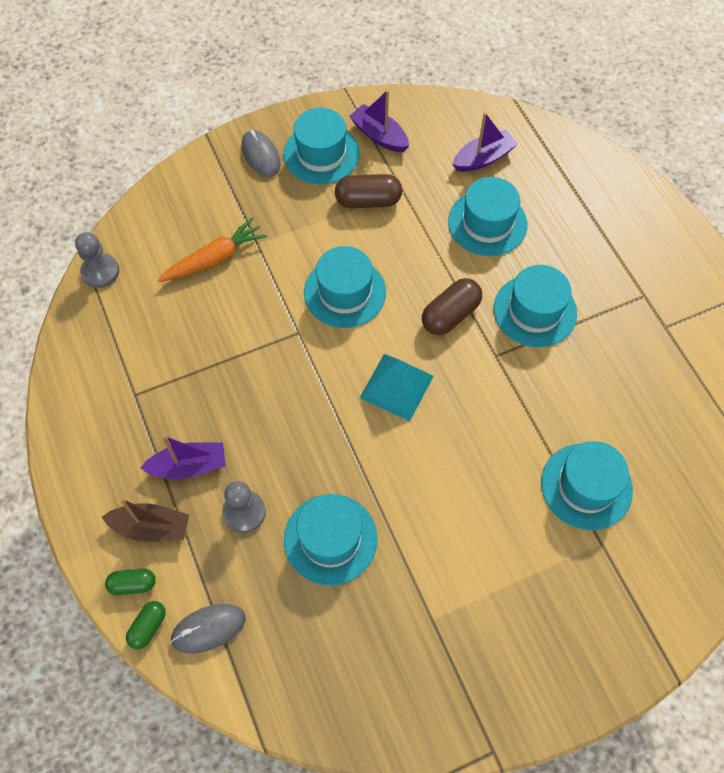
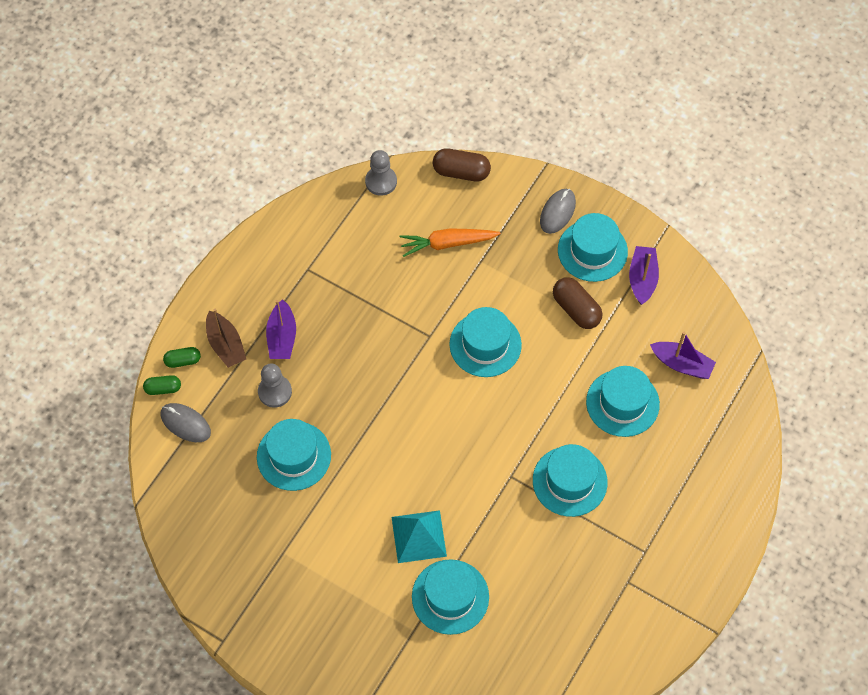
camera: 55 degrees right, 0 degrees up
(133, 584) = (183, 361): green capsule -> green capsule turned 60 degrees counterclockwise
(189, 466) = (282, 337): purple boat -> purple boat turned 45 degrees clockwise
(215, 258) = (447, 243): orange carrot -> orange carrot turned 150 degrees clockwise
(396, 386) = (435, 426): turquoise pyramid -> turquoise pyramid (419, 536)
(450, 315) = (521, 426): brown capsule -> brown capsule (461, 172)

